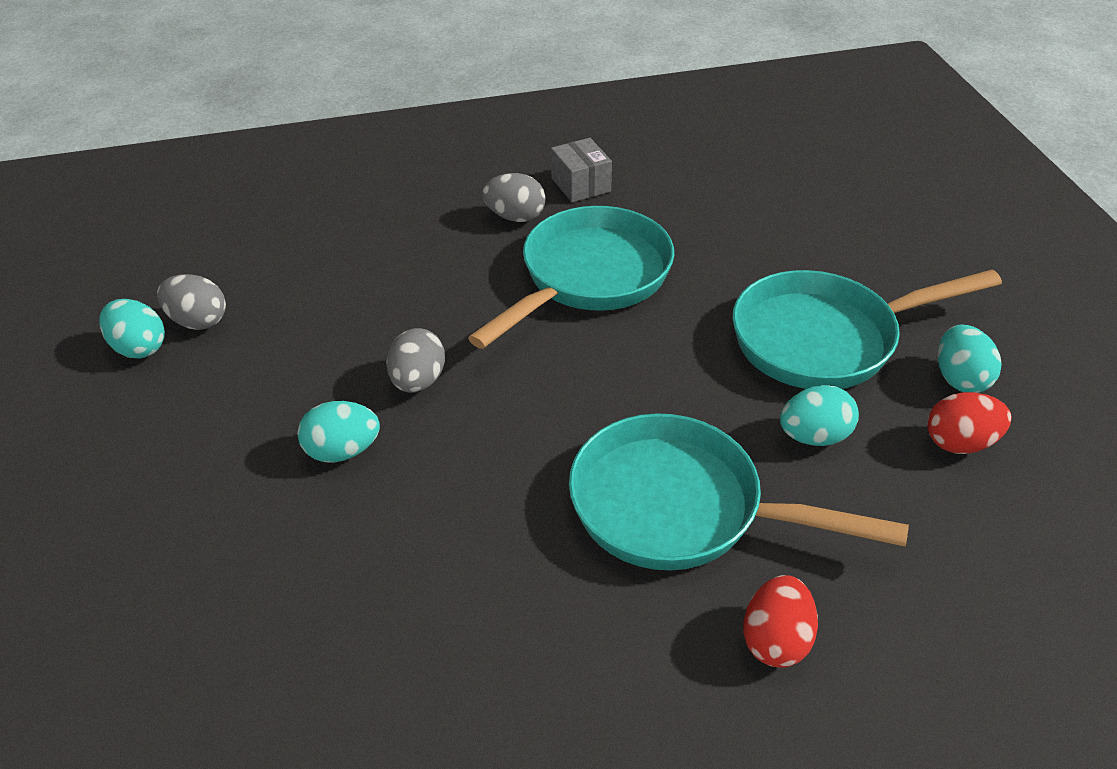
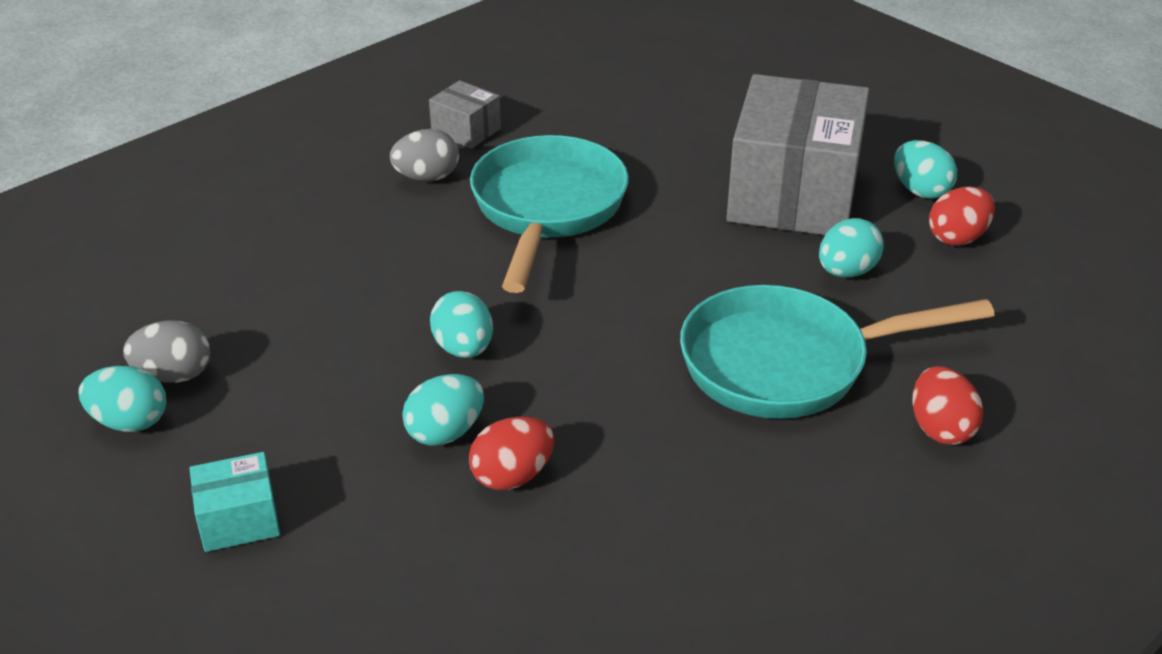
camera: 30 degrees left, 5 degrees down
(140, 461) = (239, 520): none -> turquoise box
(360, 514) = (512, 476): none -> red egg
(418, 381) = (464, 349): grey egg -> turquoise egg
(825, 339) = (793, 194): turquoise pan -> grey box

